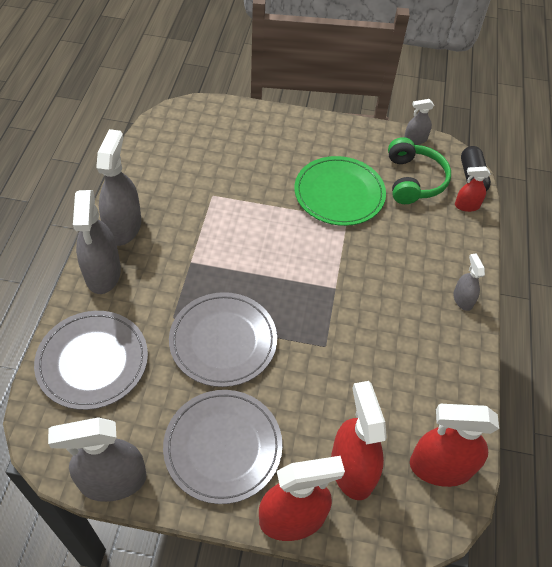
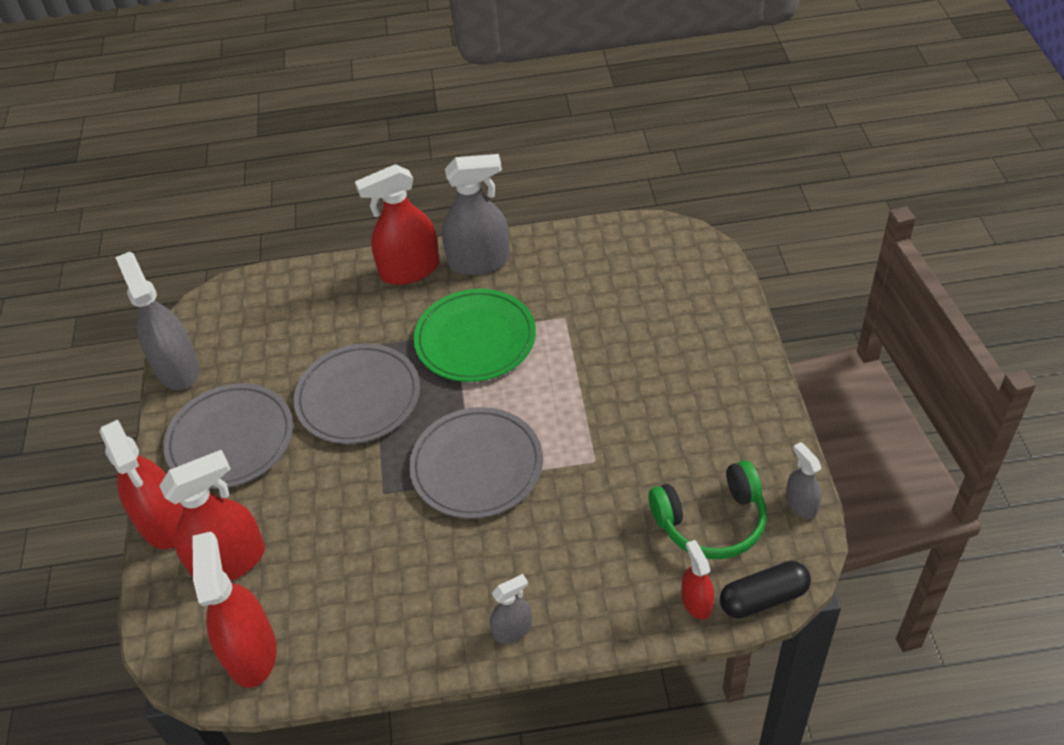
camera: 80 degrees right, 5 degrees down
(92, 361) = (300, 304): grey plate -> grey plate (476, 466)
(103, 273) = (410, 270): grey spray bottle -> red spray bottle
(339, 193) = (636, 440): green plate -> green plate (475, 339)

